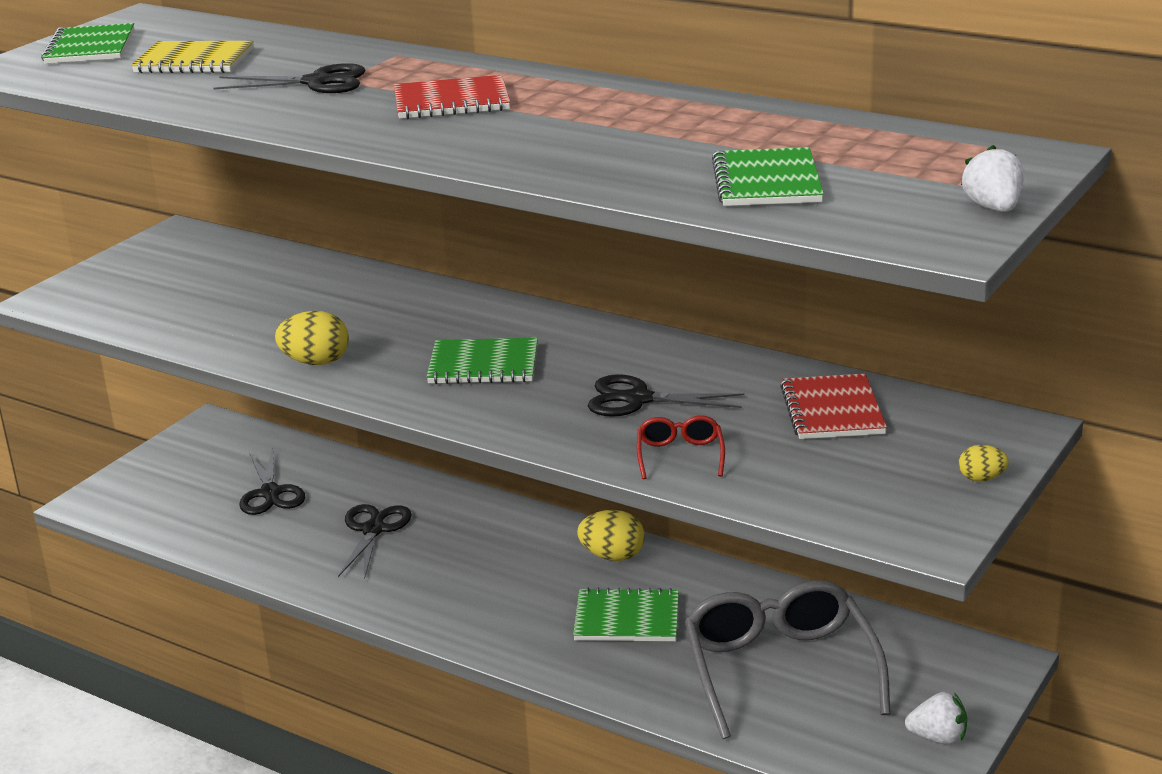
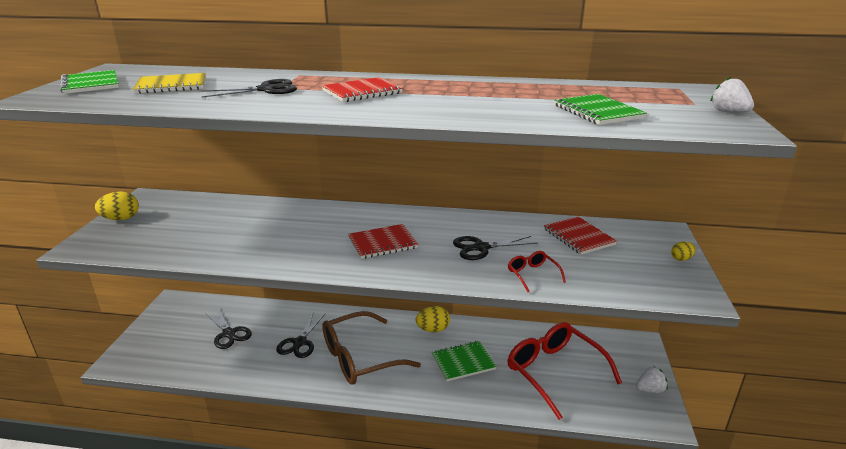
camera: 25 degrees left, 0 degrees up
(316, 362) = (284, 257): yellow egg -> yellow egg (121, 219)
(373, 530) = (300, 342): black scissors -> black scissors turned 150 degrees counterclockwise
(456, 574) = (360, 358): none -> brown glasses
(483, 365) = (382, 243): green notebook -> red notebook
(780, 671) = (554, 372): grey glasses -> red glasses

